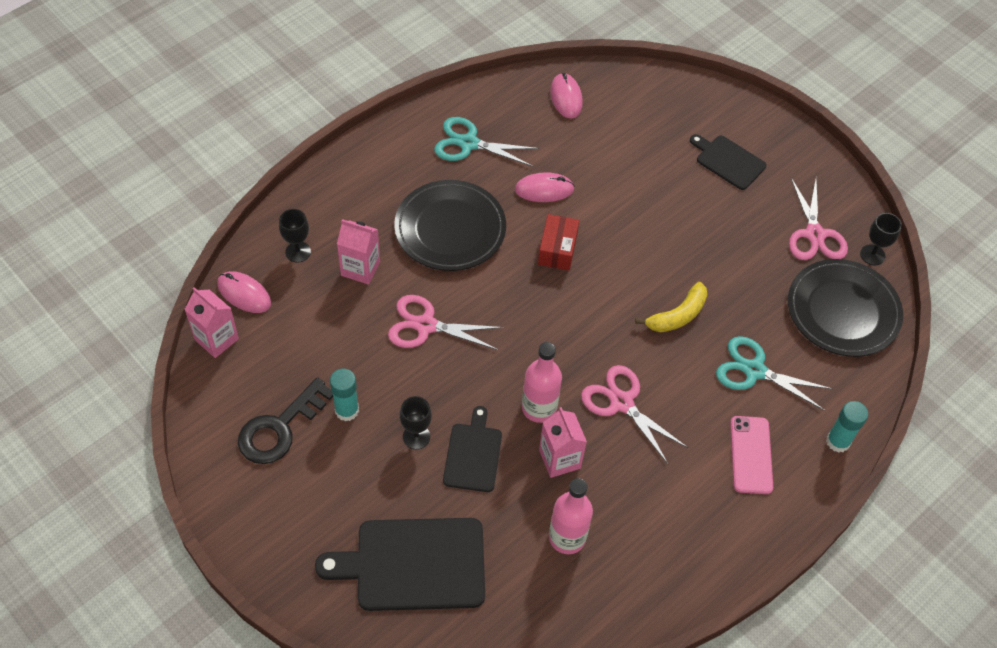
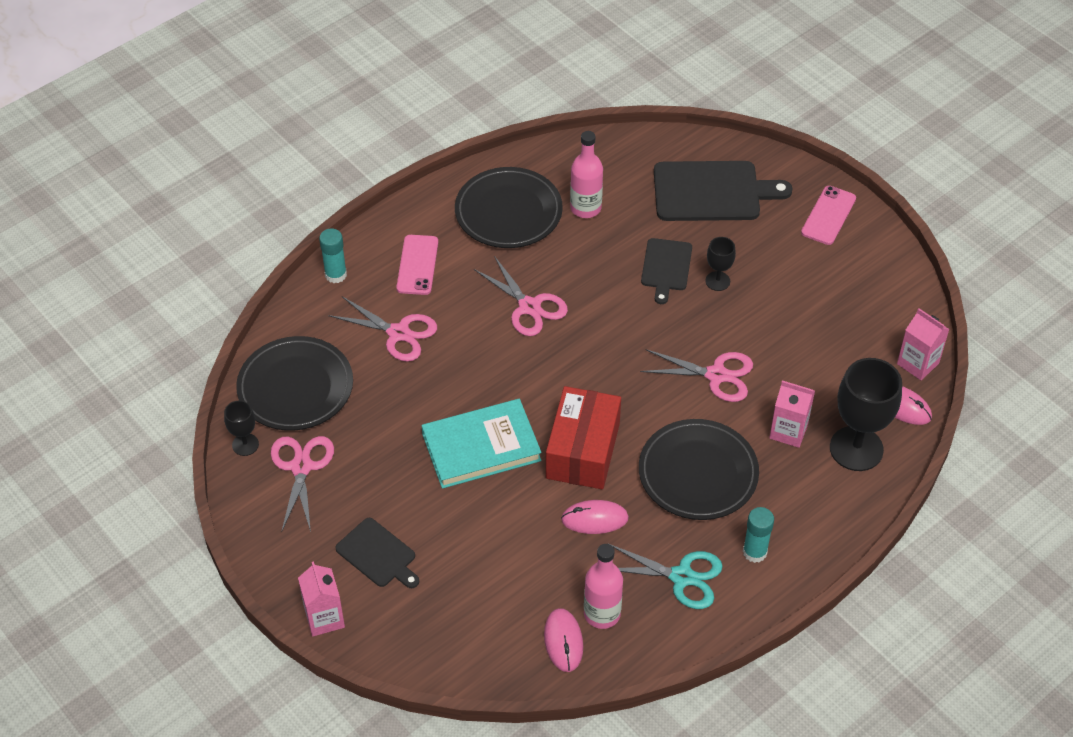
camera: 175 degrees left, 5 degrees down
(276, 529) = (828, 215): none -> pink phone
(280, 428) = (841, 289): black key -> none
(298, 252) = (856, 448): black goblet -> black goblet, size x2.01
(347, 410) = (783, 302): turquoise glue stick -> turquoise glue stick (755, 552)
(539, 408) = (606, 303): pink bottle -> pink bottle (602, 614)
(557, 249) = (583, 451): red box -> red box, size x1.72
(559, 459) = (589, 263): pink carton -> pink carton (324, 618)
(653, 253) = (481, 447): none -> turquoise book
(658, 530) = (508, 212): none -> black plate
(677, 315) = (465, 384): yellow banana -> none
(754, 370) = (398, 333): turquoise scissors -> pink scissors

